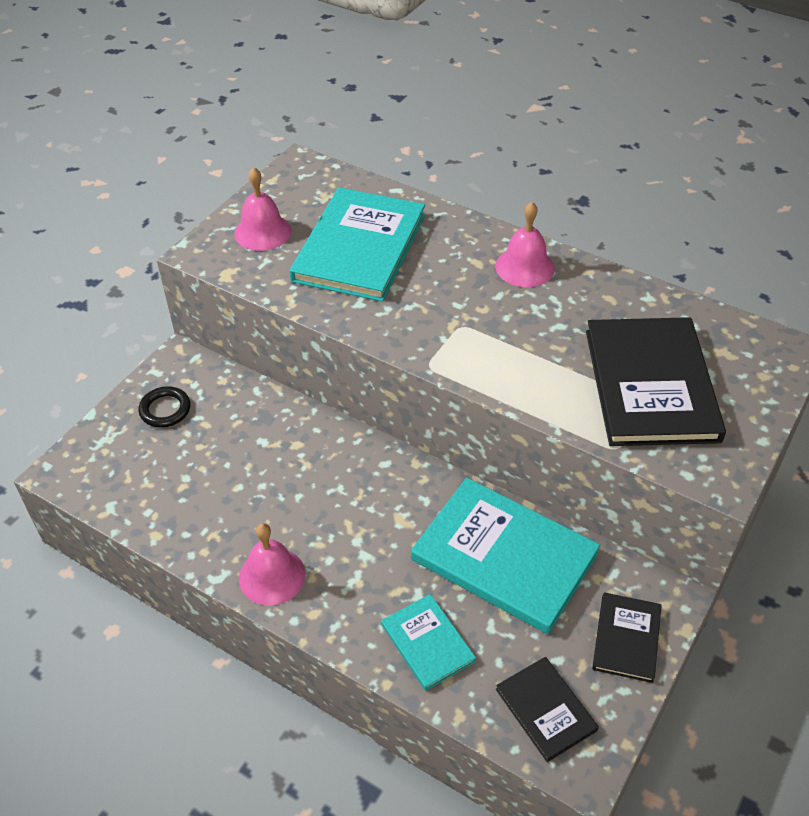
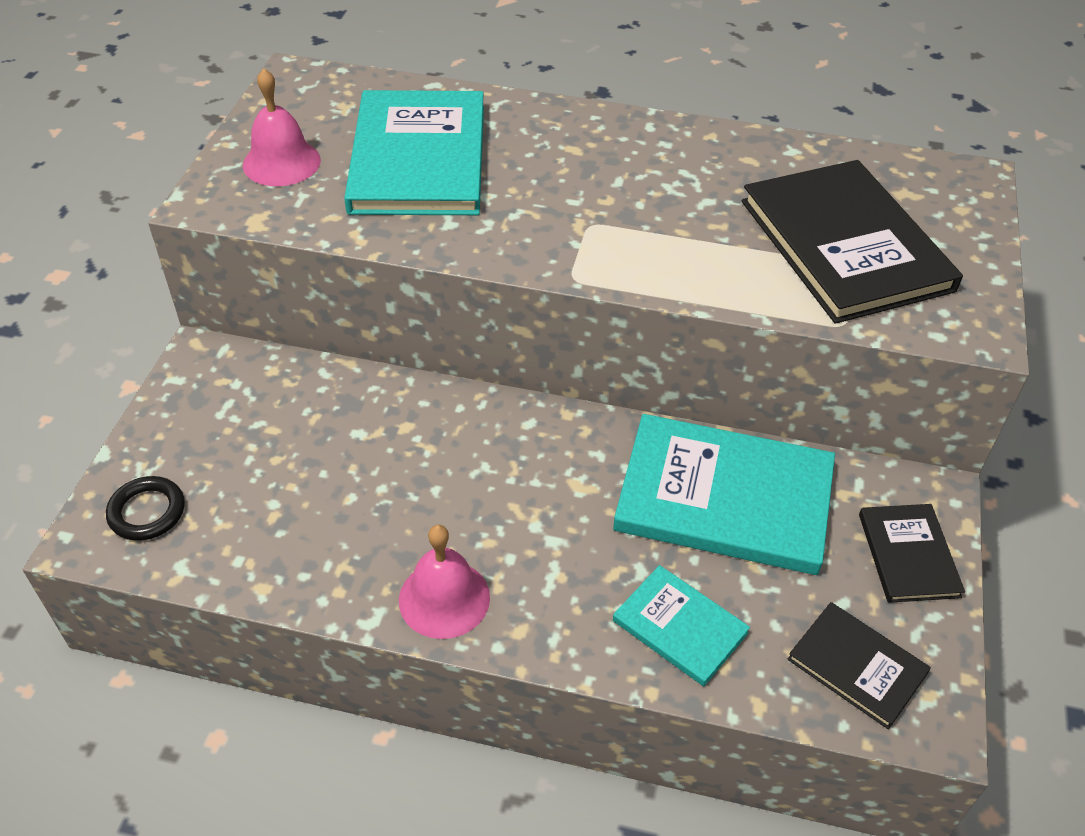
camera: 20 degrees left, 0 degrees up
(165, 410) = (208, 424): black ring -> black ring (147, 512)
(525, 267) = (633, 143): pink bell -> none

